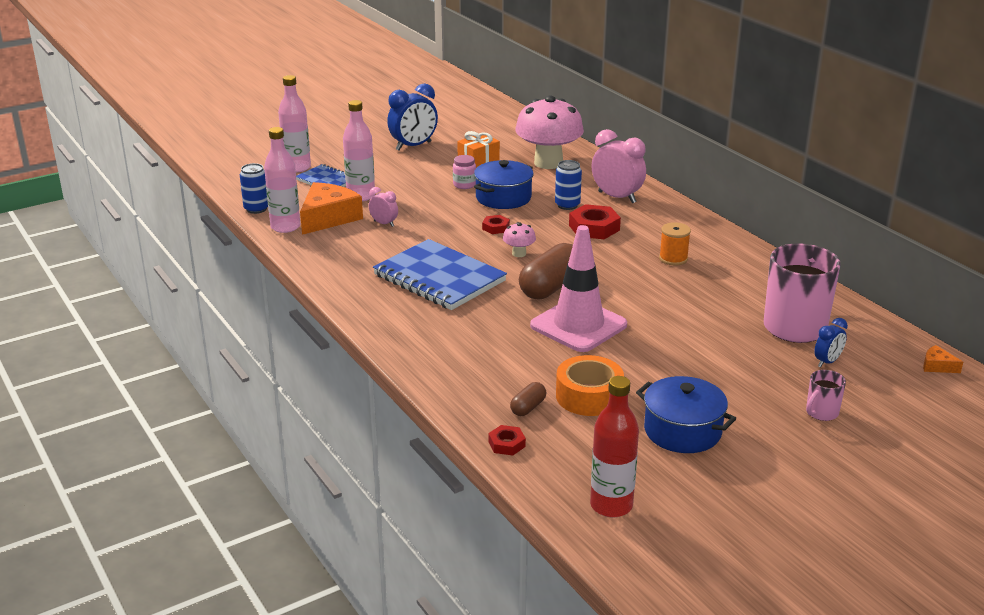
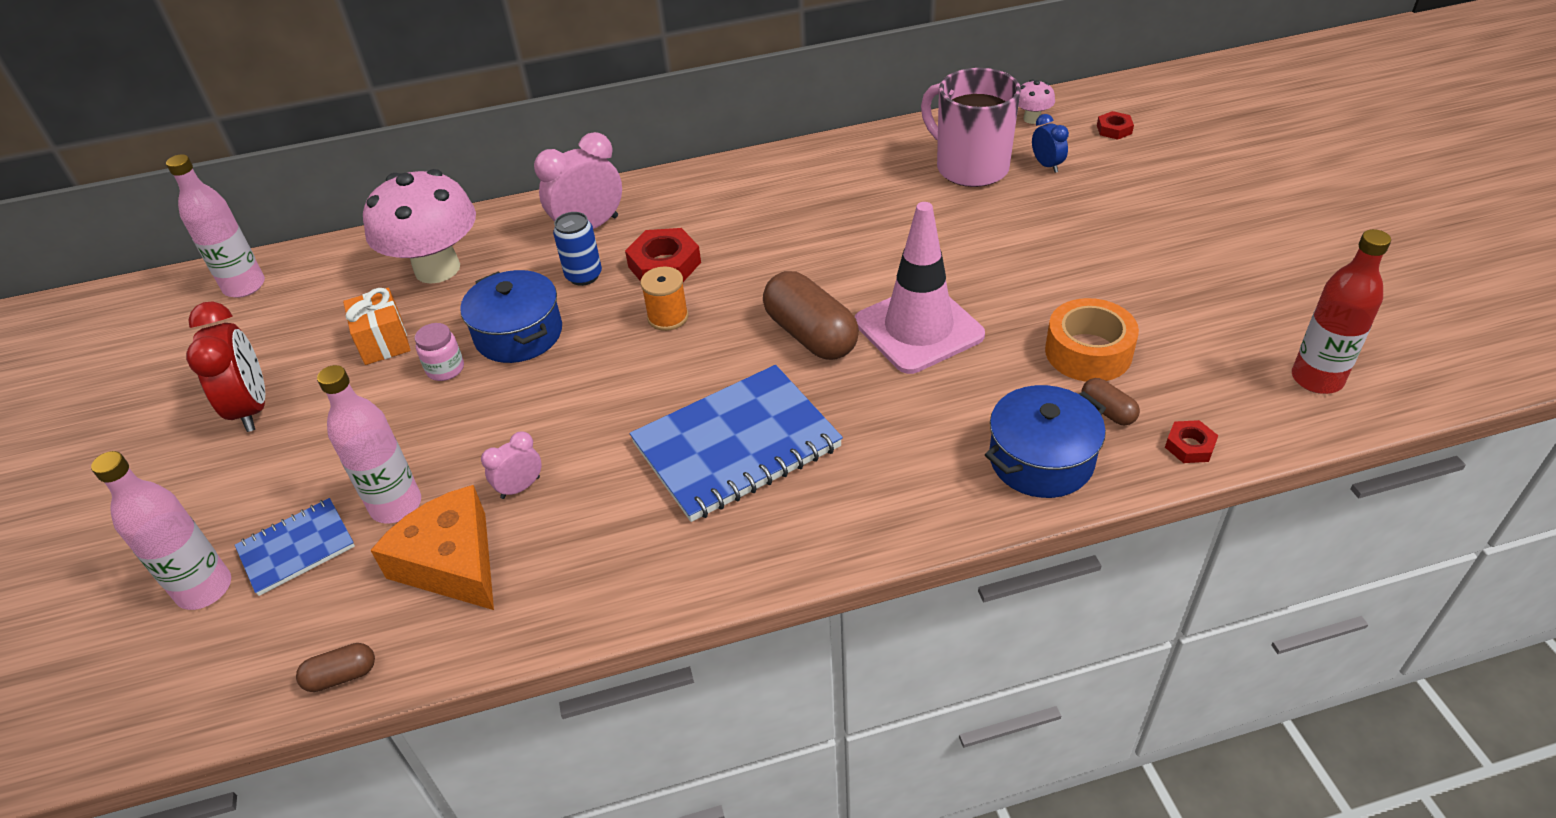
camera: 70 degrees left, 15 degrees up
(256, 209) = (341, 676): blue can -> brown capsule
(285, 227) = (448, 633): pink bottle -> pink bottle (244, 286)
(413, 146) = (252, 408): blue clock -> red clock
(496, 228) = (610, 358): red nut -> red nut (1114, 129)
(519, 254) = (702, 348): pink mushroom -> pink mushroom (1032, 119)
(673, 258) = (781, 217): orange spool -> orange spool (668, 317)
(682, 431) = (1170, 293): blue pot -> blue pot (1041, 460)
(821, 413) = (1143, 193): pink mug -> none
(937, 366) = (1068, 105): orange cheese -> none

